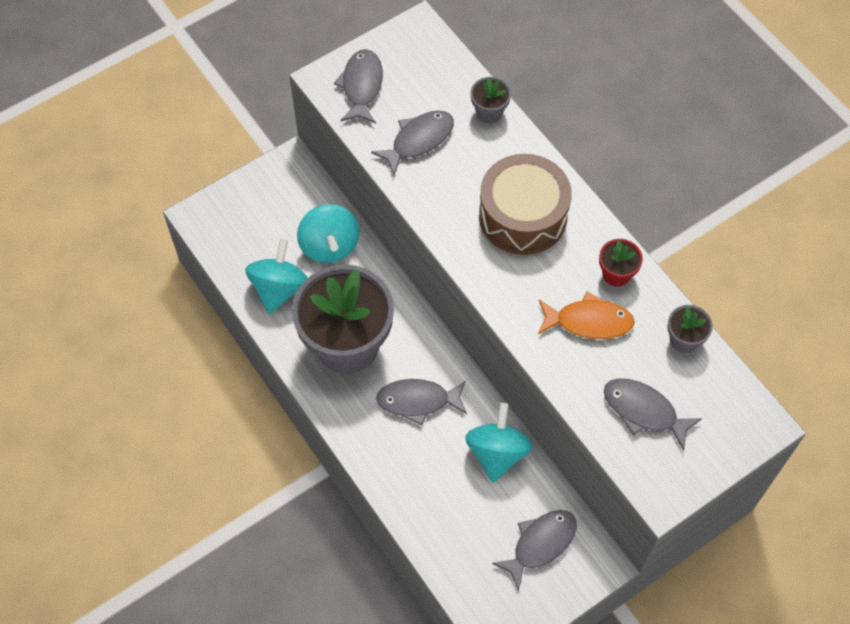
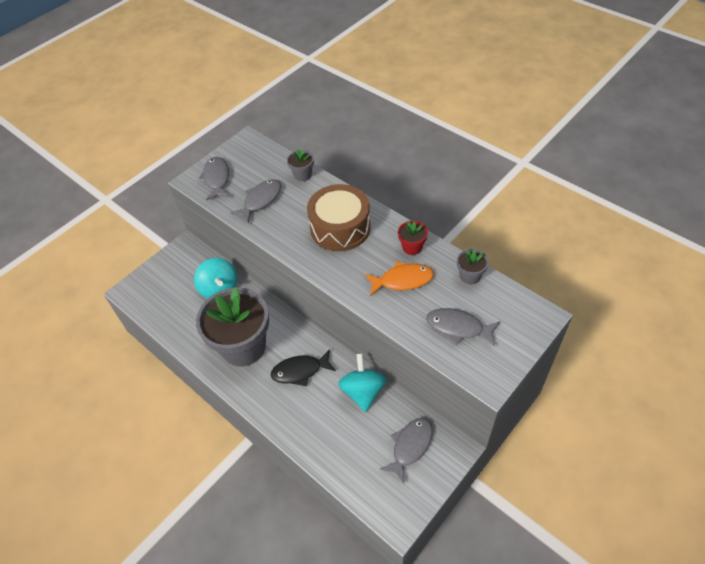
camera: 10 degrees left, 10 degrees down
(279, 288) = (190, 322): turquoise spinning top -> none
(418, 401) = (300, 371): grey fish -> black fish

